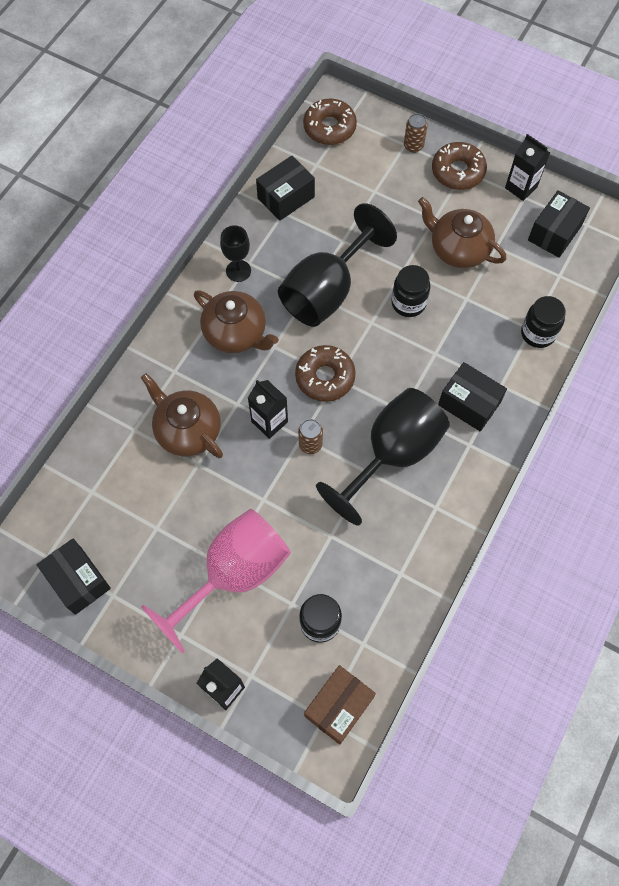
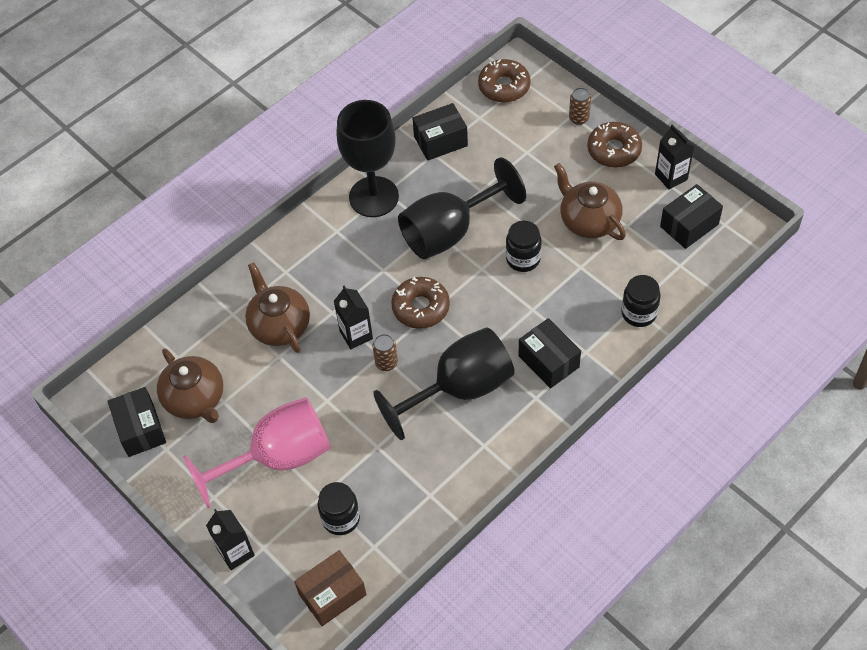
camera: 20 degrees right, 10 degrees down
(236, 333) = (352, 251): brown teapot -> brown teapot (195, 399)
(238, 271) = (373, 197): black goblet -> black goblet, size x2.05

